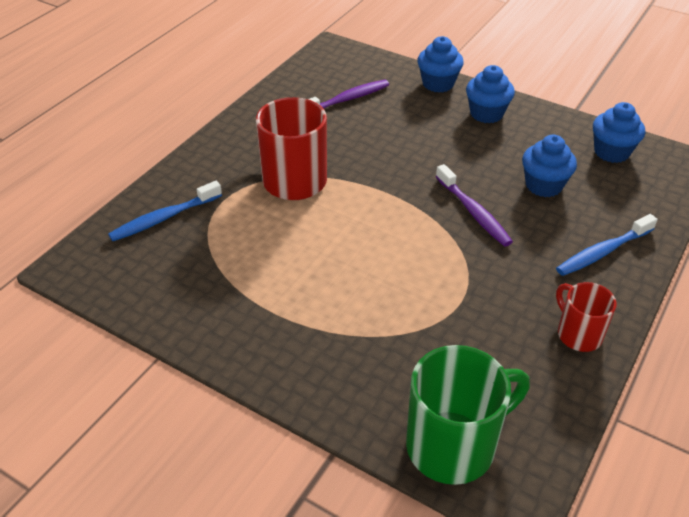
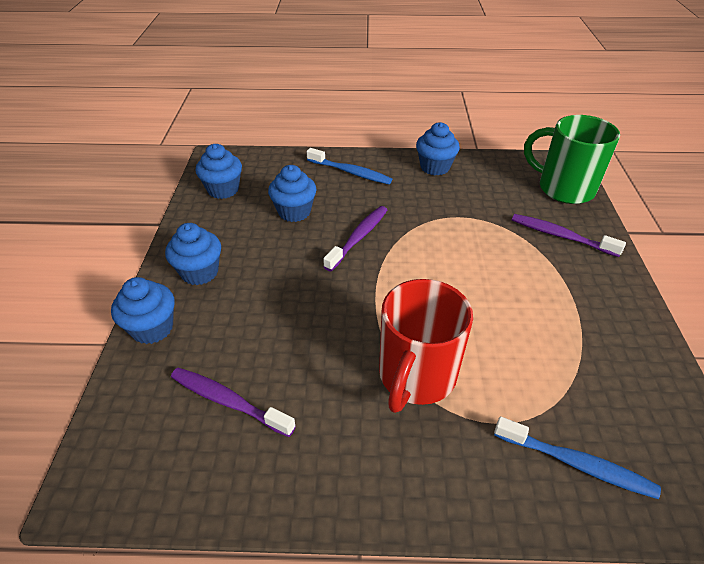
camera: 120 degrees left, 0 degrees up
(368, 370) = (560, 236): none -> purple toothbrush
(578, 334) = (435, 167): red mug -> blue cupcake

